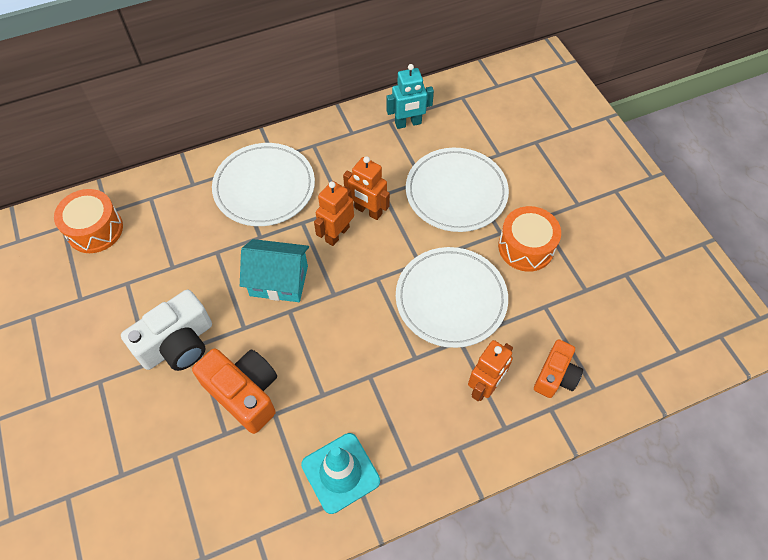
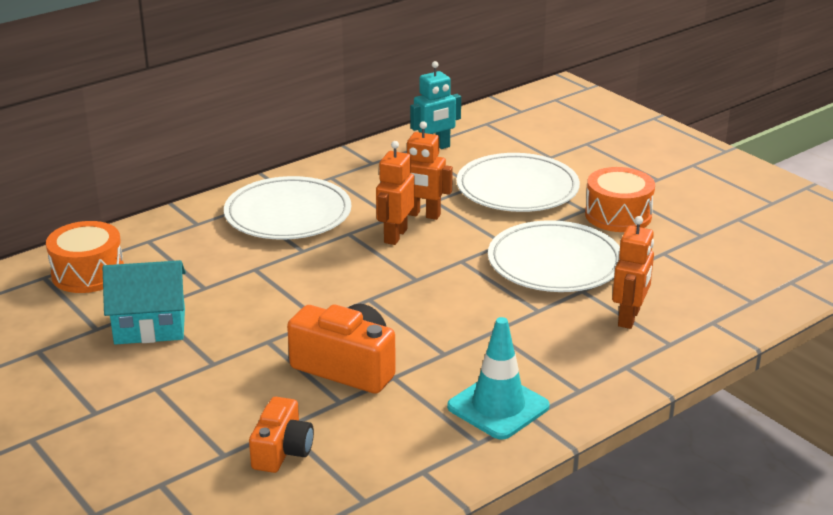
camera: 15 degrees left, 30 degrees down
(178, 344) = (242, 343): white camera -> none
(279, 281) = (344, 279): turquoise house -> turquoise house (150, 326)
(555, 376) = (703, 298): orange camera -> orange camera (282, 451)

